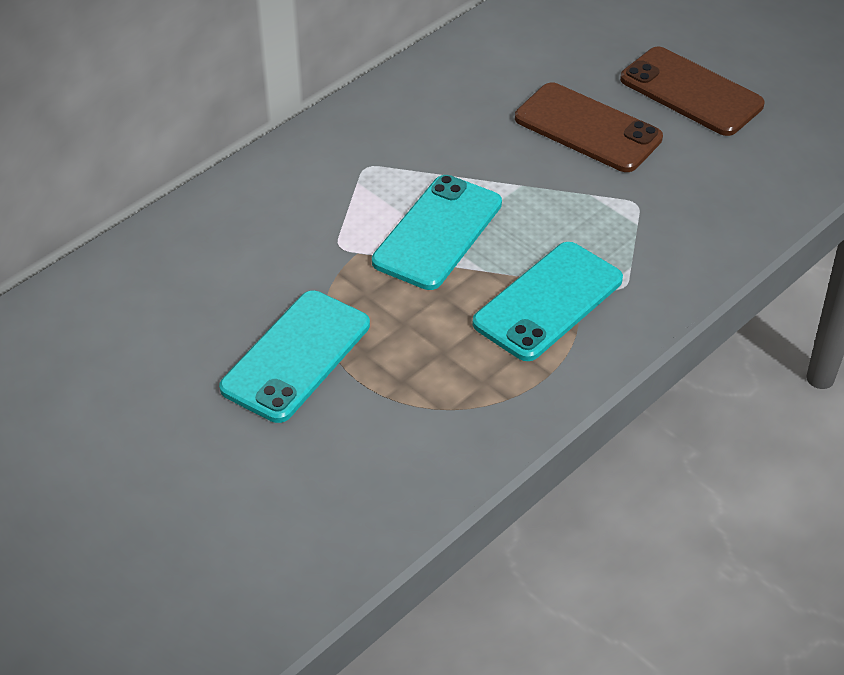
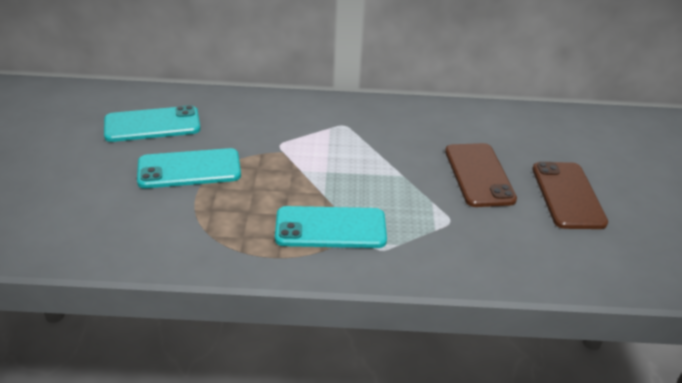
camera: 45 degrees right, 10 degrees down
(438, 232) = (330, 167): turquoise phone -> turquoise phone (152, 125)

